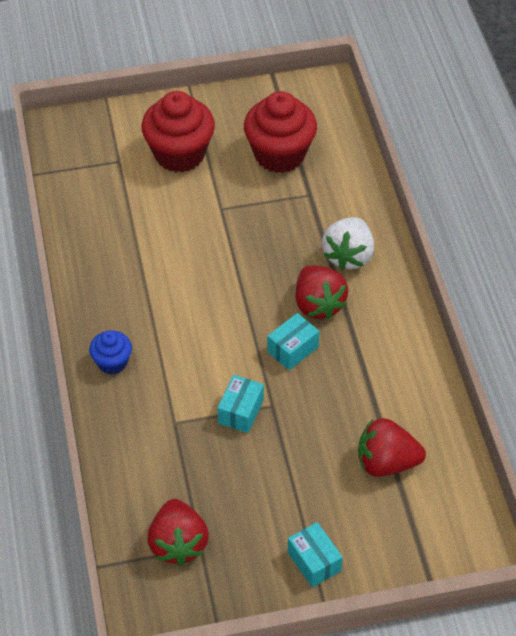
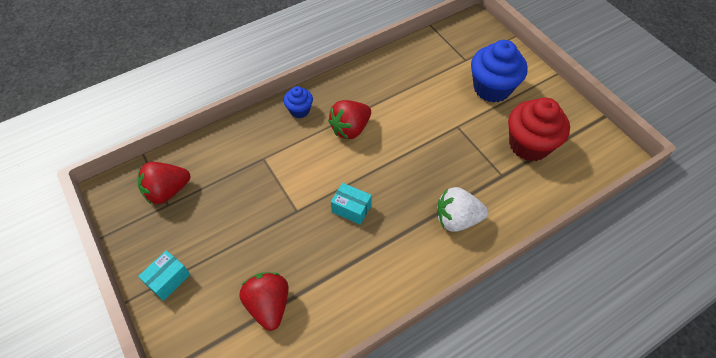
camera: 70 degrees right, 5 degrees up
(179, 154) = (492, 88): red cupcake -> blue cupcake
(241, 411) = (285, 193): turquoise box -> none
(318, 304) = (400, 213): red strawberry -> red strawberry (350, 129)

